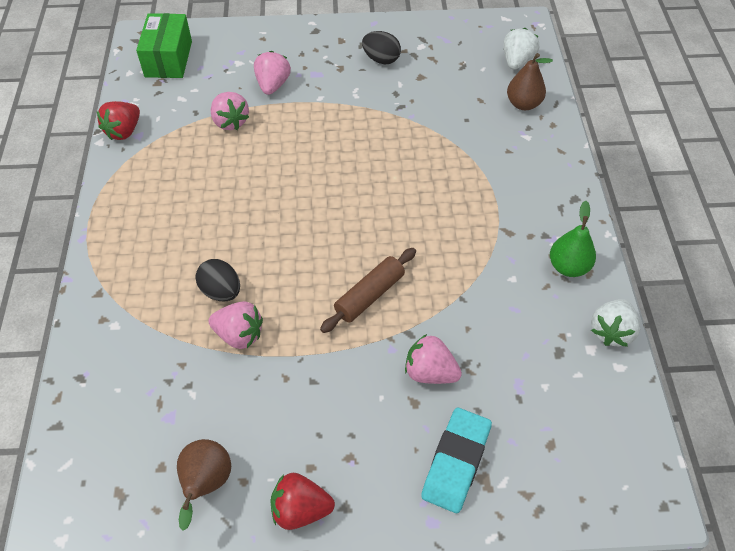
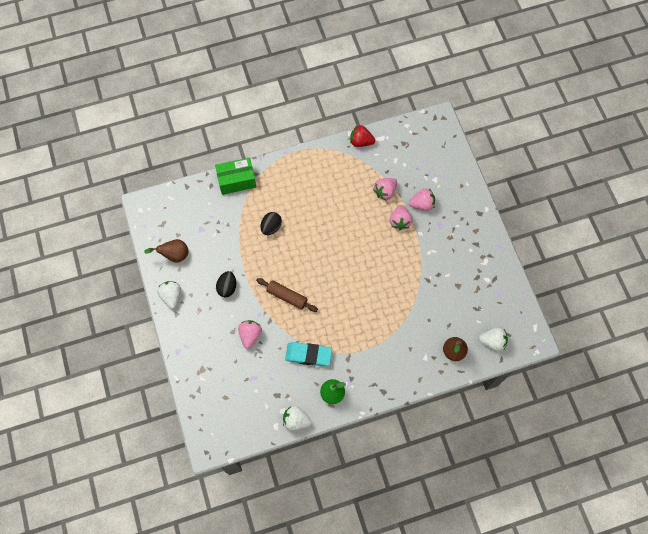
camera: 75 degrees right, 15 degrees up
(168, 59) = (425, 141): green box -> green box (237, 180)
(239, 335) = (249, 243): pink strawberry -> pink strawberry (400, 221)
(300, 509) = (171, 296): red strawberry -> white strawberry
(381, 59) = (466, 259): black egg -> black egg (227, 287)
(456, 462) = (207, 356): turquoise eraser -> turquoise eraser (308, 355)

